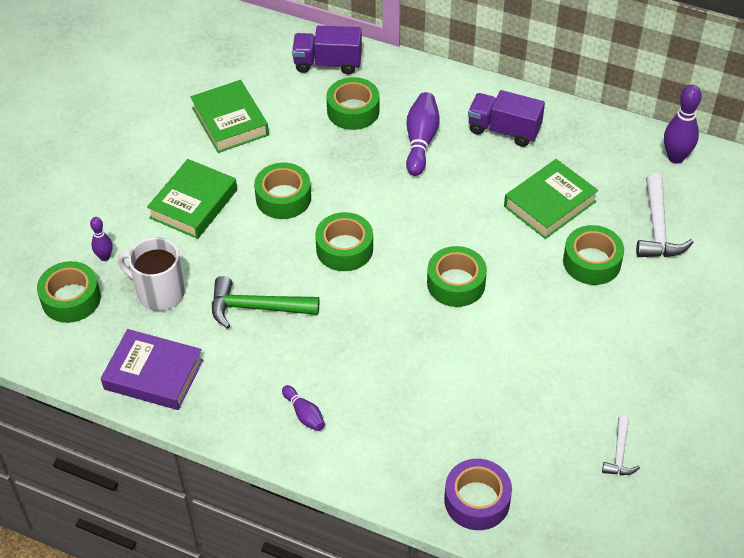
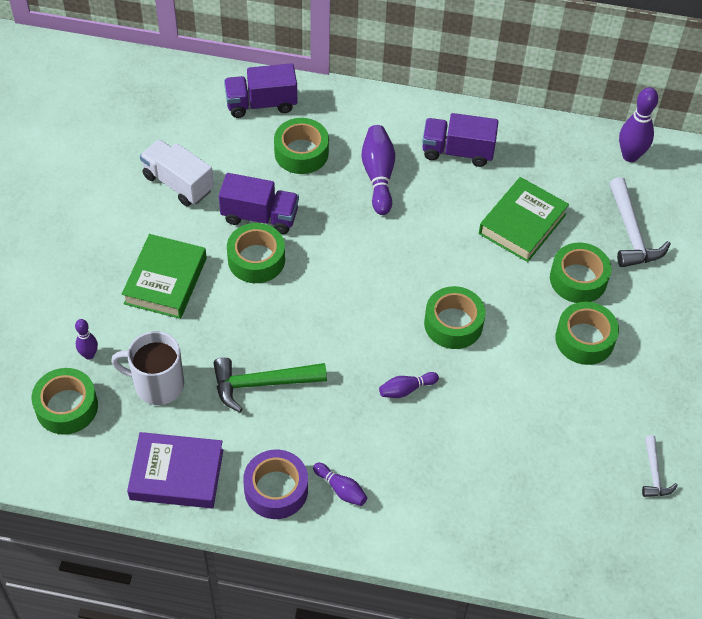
camera: 15 degrees left, 5 degrees up
(230, 121) = (178, 183): green book -> white truck
(298, 160) = (260, 216): none -> purple truck
(344, 249) = (333, 305): green tape -> green tape (584, 339)
(393, 335) = (406, 389): none -> purple bowling pin
(477, 500) = (532, 547): purple tape -> purple tape (276, 489)

